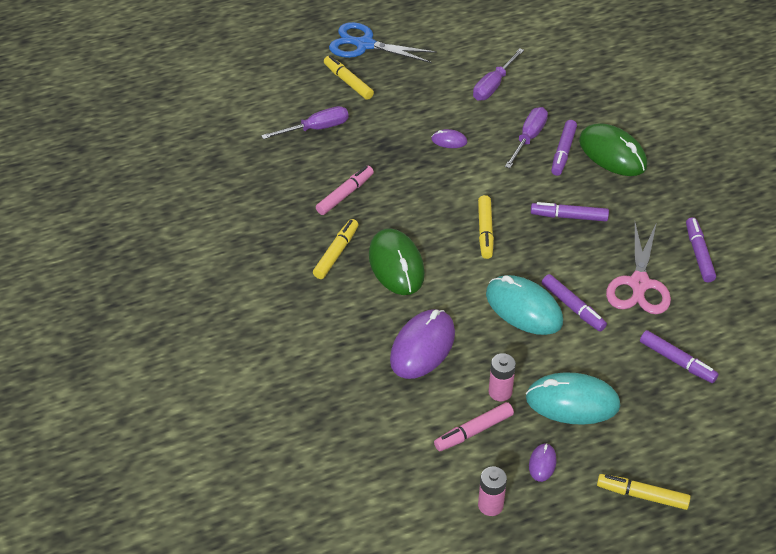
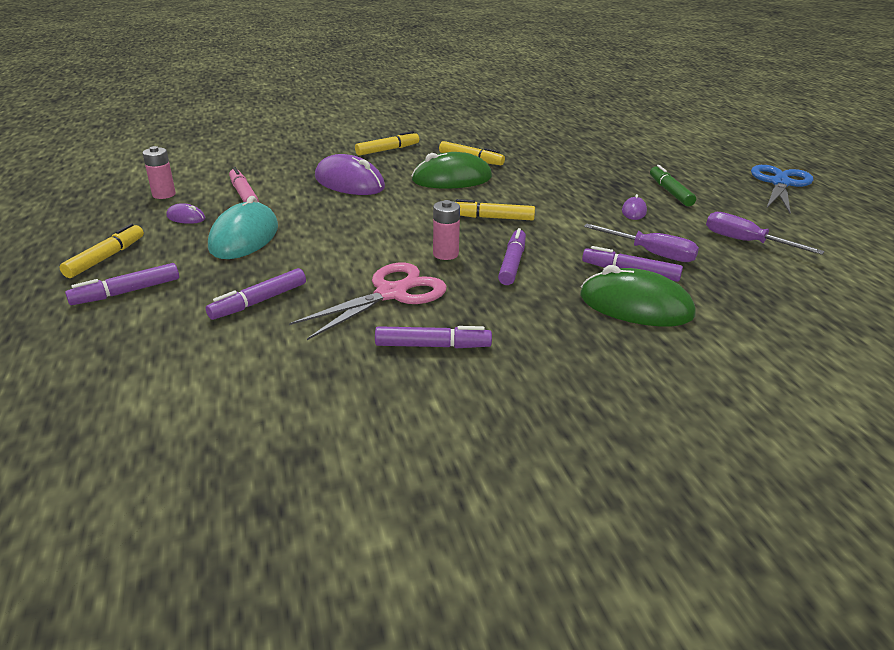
camera: 95 degrees right, 15 degrees down
(316, 128) = (635, 159): purple screwdriver -> none
(345, 194) = (545, 165): pink marker -> none
(348, 82) = (712, 174): yellow marker -> yellow marker (387, 150)
(399, 114) = (670, 192): none -> green marker
(500, 392) = (279, 207): pink battery -> pink battery (445, 254)
(524, 308) = (378, 226): turquoise mouse -> none
(573, 307) = (369, 251): purple marker -> purple marker (126, 292)
(612, 153) = (635, 306): green mouse -> green mouse turned 60 degrees clockwise
(639, 284) = (391, 294): pink scissors -> pink scissors turned 120 degrees clockwise

